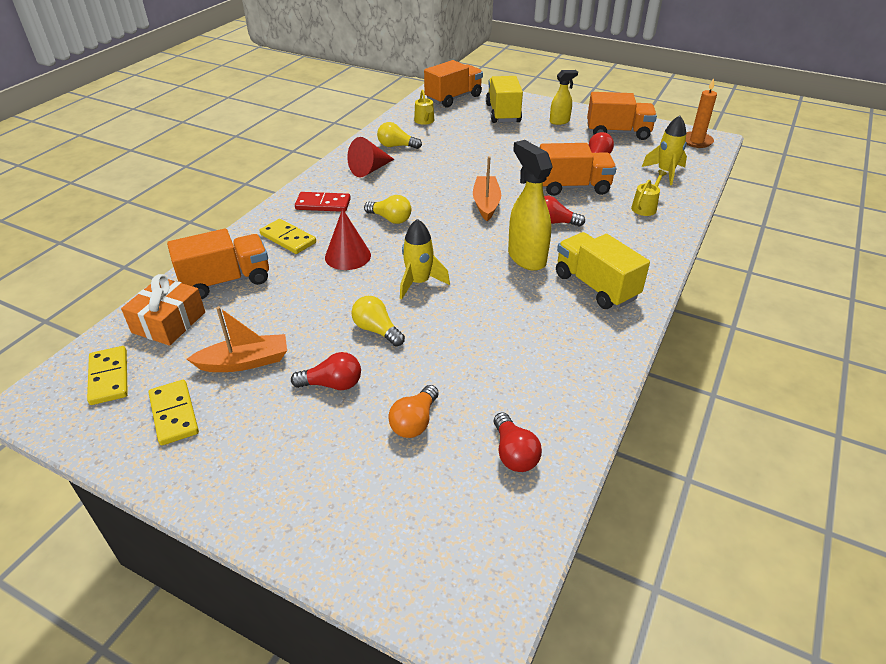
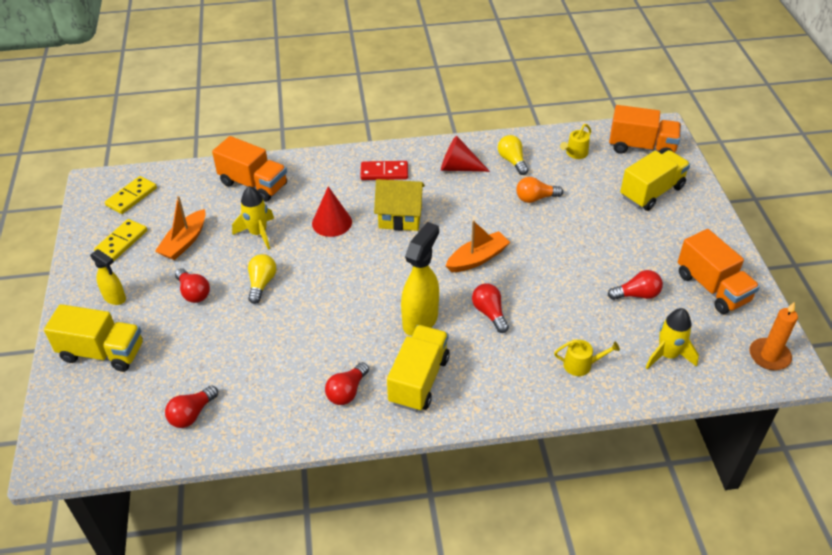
camera: 55 degrees right, 5 degrees up
(169, 322) = (194, 187): orange gift -> none
(245, 362) = (184, 242): orange boat -> orange boat turned 75 degrees clockwise
(288, 239) = (325, 182): yellow domino -> none
(323, 204) = (384, 172): red domino -> red domino turned 60 degrees counterclockwise
(342, 501) = (102, 352): none -> yellow truck
(390, 219) = (400, 217): yellow light bulb -> yellow house
(415, 422) = (187, 350): orange light bulb -> orange light bulb (535, 198)
(419, 282) = (333, 276): yellow rocket -> yellow rocket (258, 233)
(559, 121) = (684, 236): yellow spray bottle -> yellow spray bottle (115, 298)
(573, 187) = (564, 300): orange truck -> none
(574, 331) = (347, 391): none -> red light bulb

